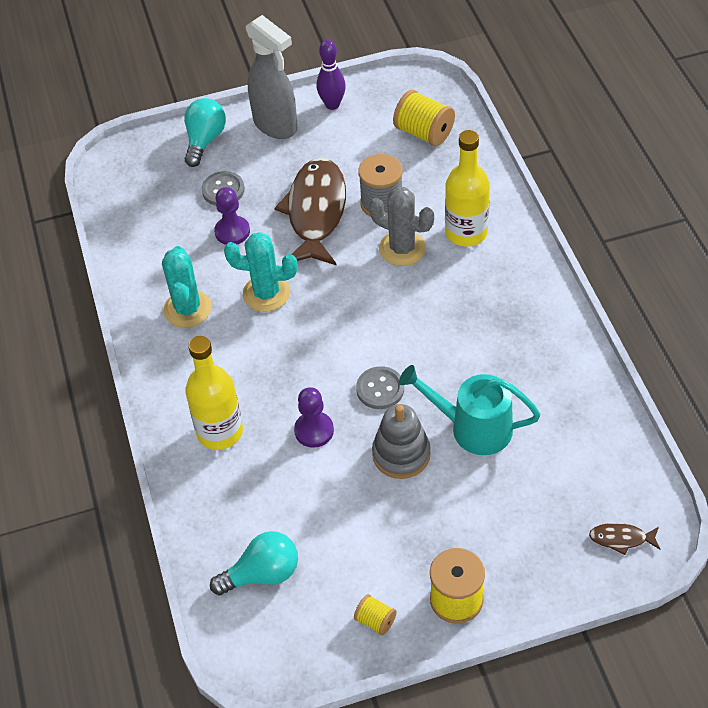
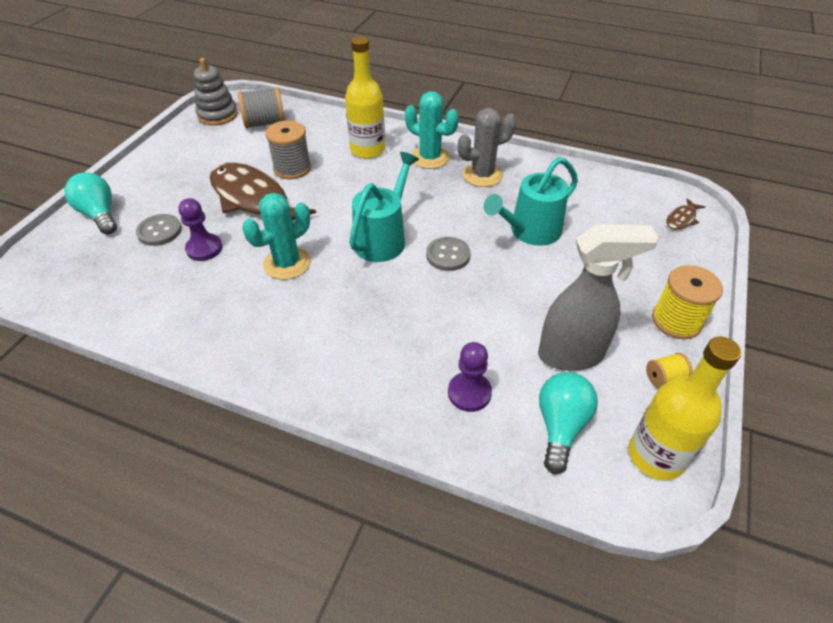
camera: 55 degrees left, 5 degrees down
(187, 309) = (237, 316): turquoise cactus -> turquoise cactus (430, 158)
(220, 432) = (384, 368): yellow bottle -> yellow bottle (656, 456)
(276, 125) = (150, 175): grey spray bottle -> grey spray bottle (571, 355)
(314, 430) = (446, 310): purple pawn -> purple pawn (469, 393)
(332, 104) = (178, 143): purple bowling pin -> none
(356, 331) = (383, 238): none -> turquoise watering can
(401, 454) = (518, 277): grey stacking toy -> grey stacking toy (217, 115)
(402, 248) = (342, 180): grey cactus -> grey cactus (482, 175)
(424, 133) = (265, 123): yellow spool -> grey spool

